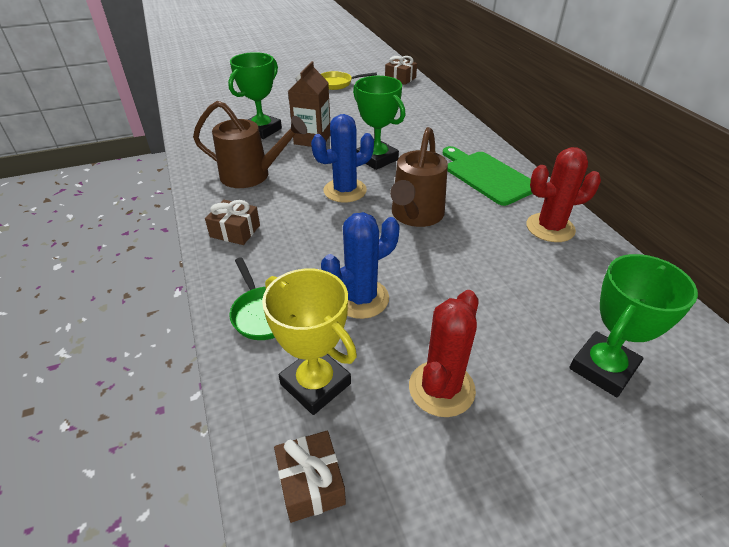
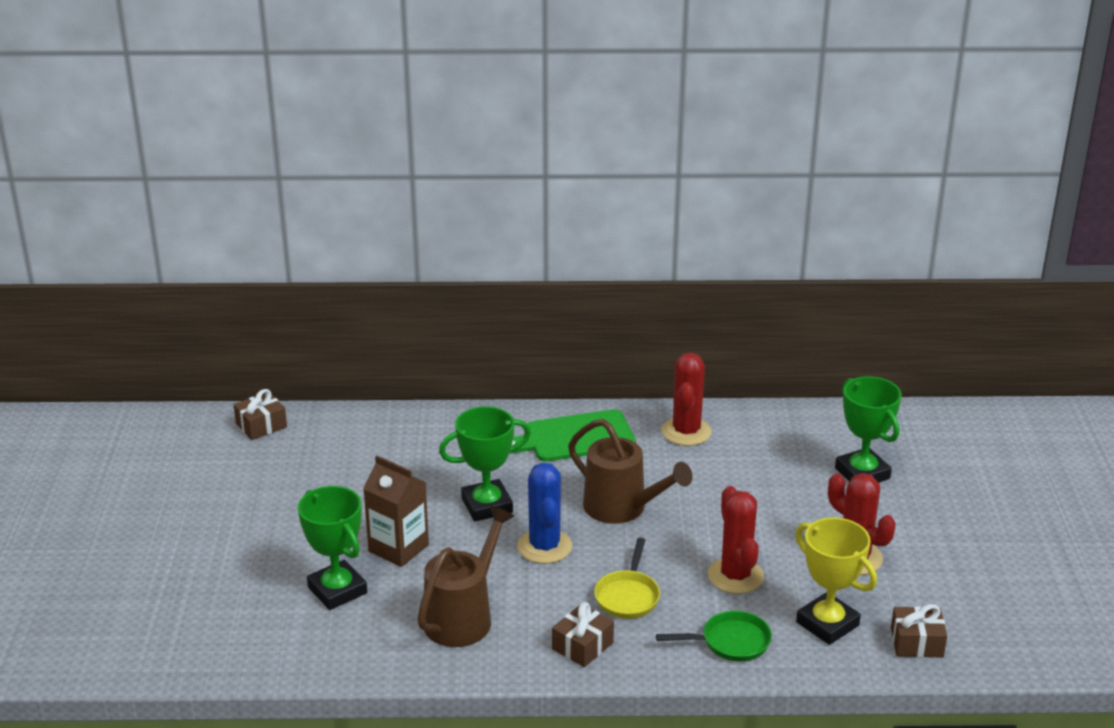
camera: 70 degrees left, 10 degrees down
(315, 384) = (827, 624): yellow trophy -> yellow trophy turned 75 degrees clockwise
(337, 84) = (229, 489): yellow pan -> yellow pan (628, 596)
(361, 298) = (735, 576): blue cactus -> red cactus

